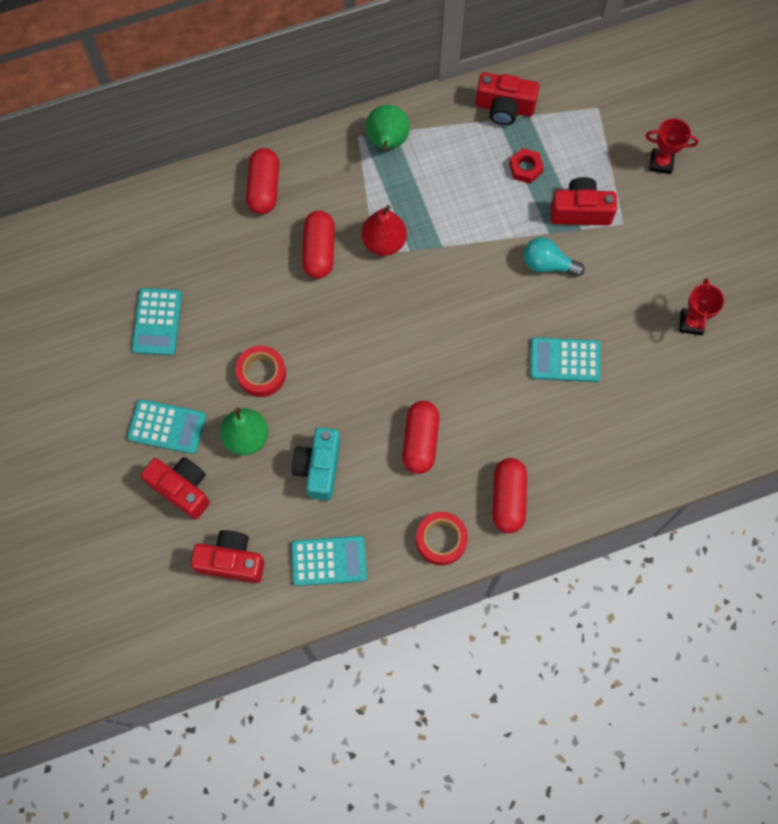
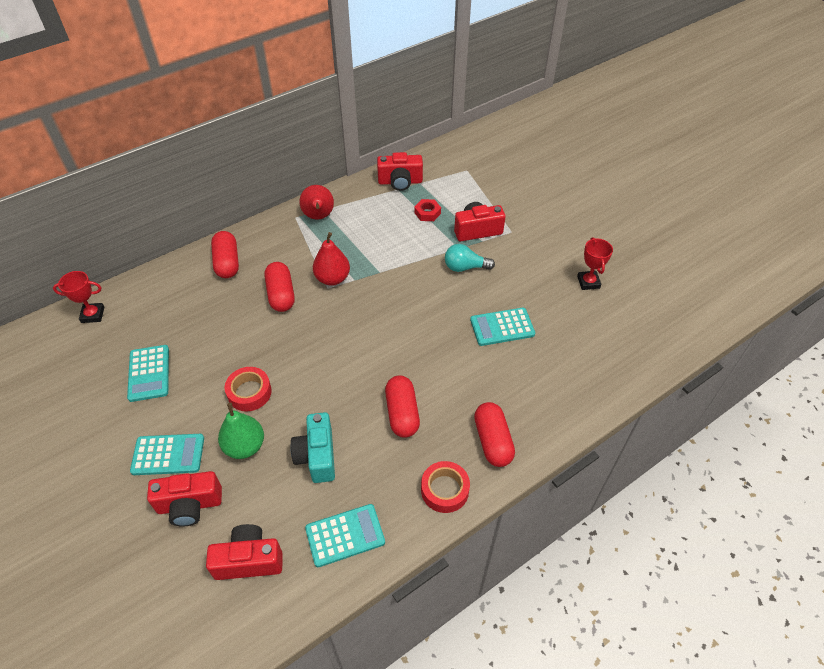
camera: 15 degrees left, 20 degrees down
(182, 489) = (190, 505): red camera -> red camera turned 150 degrees clockwise
(387, 142) = (318, 217): green pear -> red pear
(661, 163) = (524, 192): red trophy -> red trophy (93, 315)

